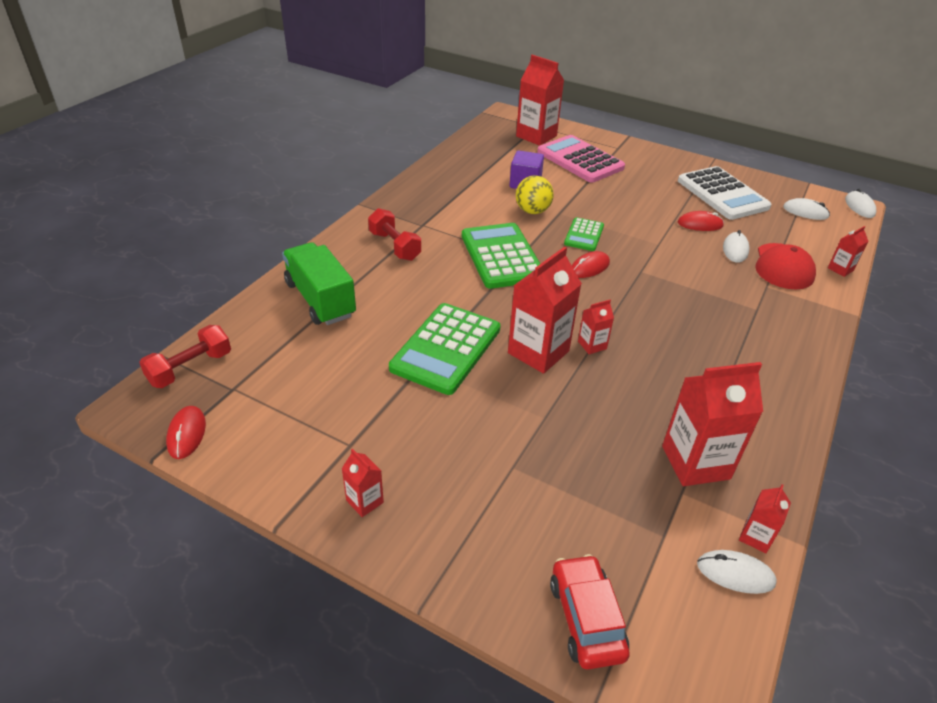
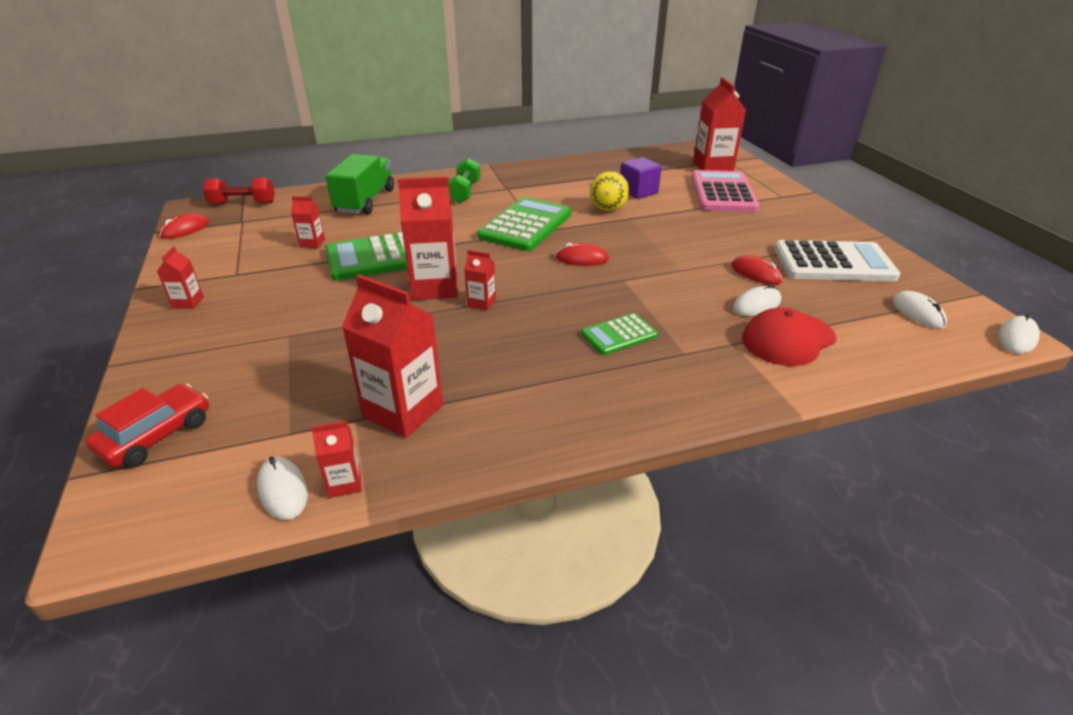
camera: 45 degrees right, 5 degrees down
(395, 246) = (464, 192): red dumbbell -> green dumbbell
(584, 235) = (621, 238): green calculator -> green calculator (619, 335)
(722, 194) = (833, 263): white calculator -> white calculator turned 105 degrees counterclockwise
(840, 269) = (862, 372): red carton -> red carton (312, 243)

